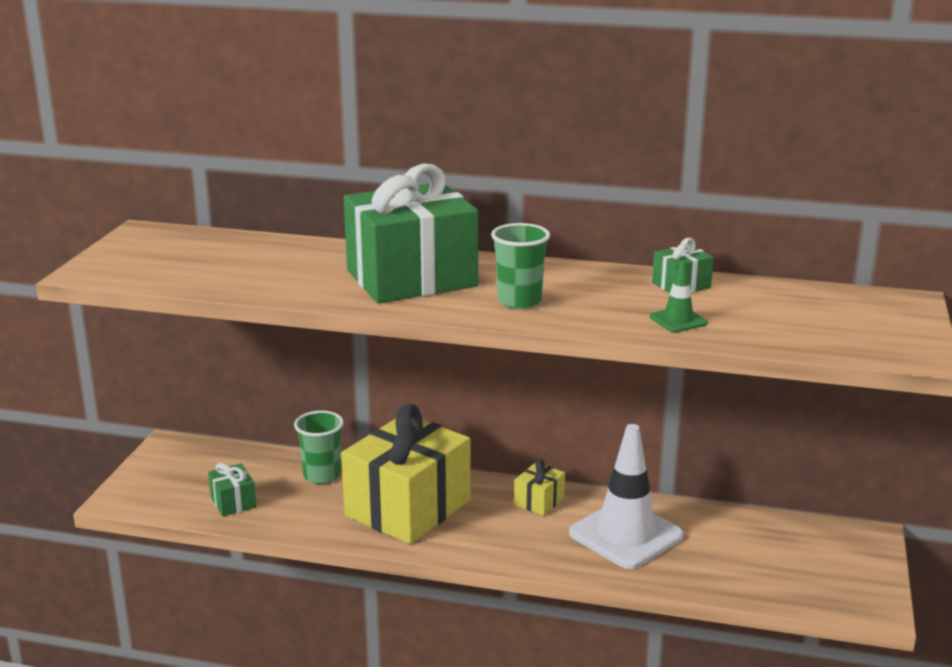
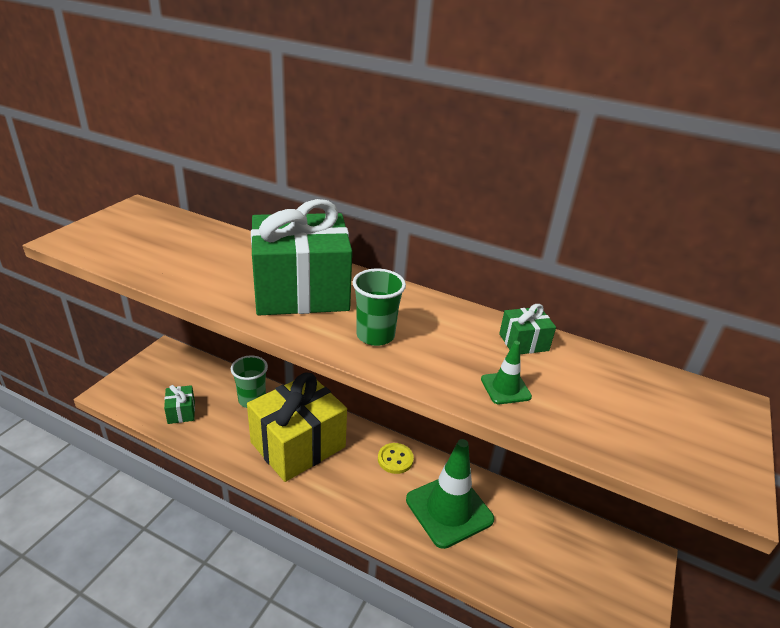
camera: 10 degrees right, 10 degrees up
(539, 501) = (395, 459): yellow gift -> yellow button
(626, 535) = (449, 509): white traffic cone -> green traffic cone

